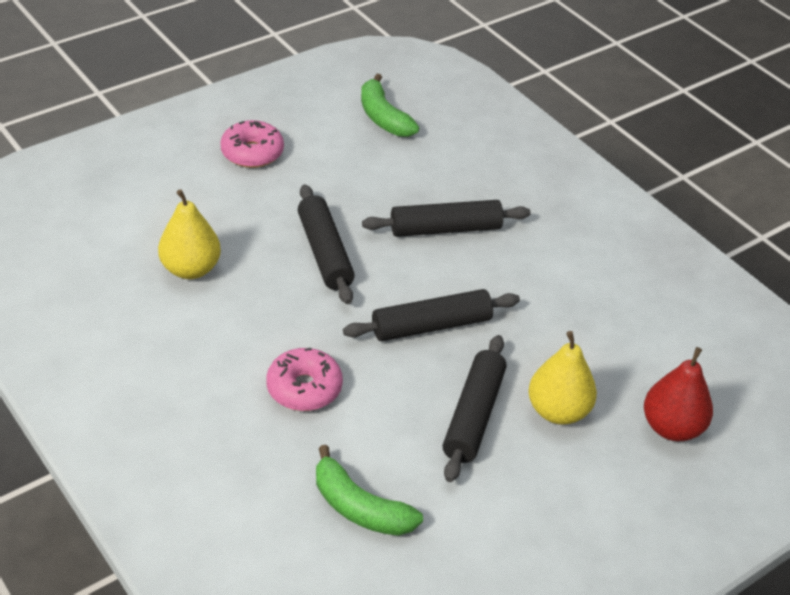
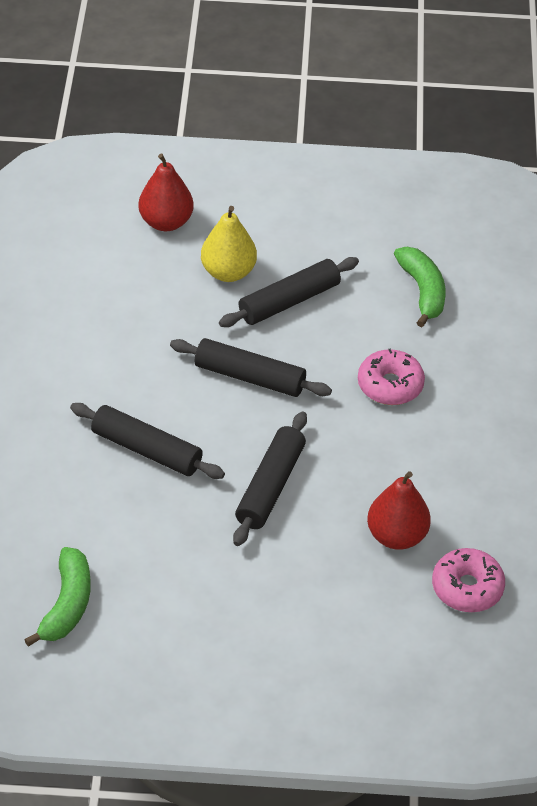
camera: 140 degrees left, 5 degrees up
(191, 269) = (396, 536): yellow pear -> red pear
(252, 153) = (236, 635): pink donut -> pink donut (467, 587)

